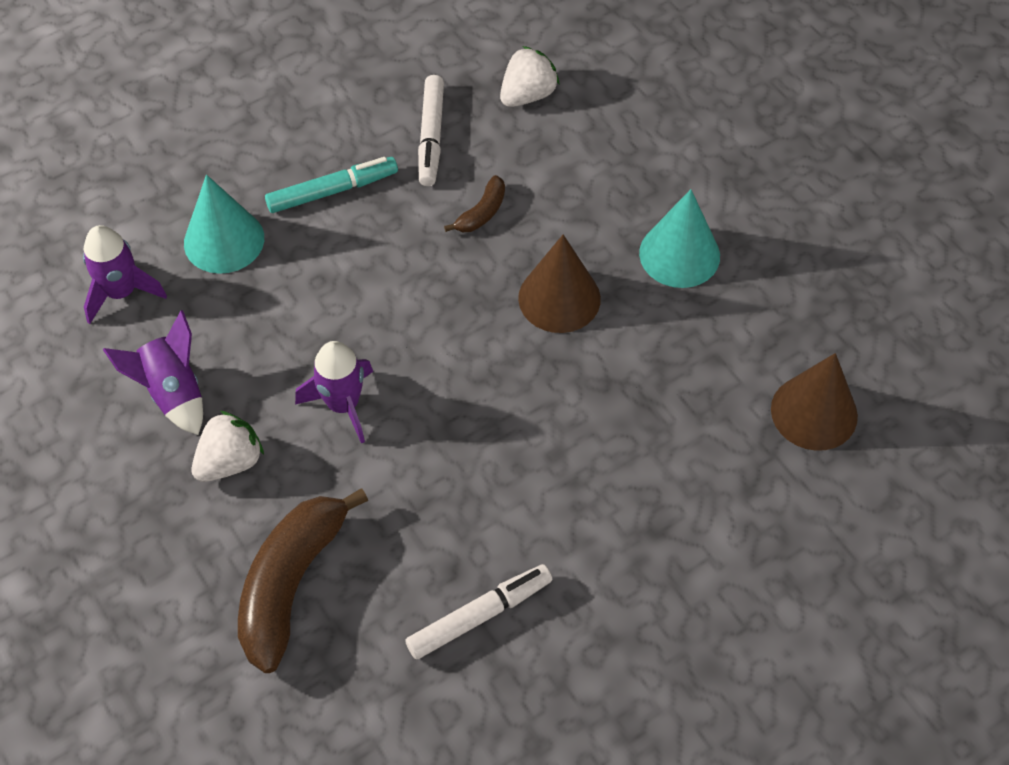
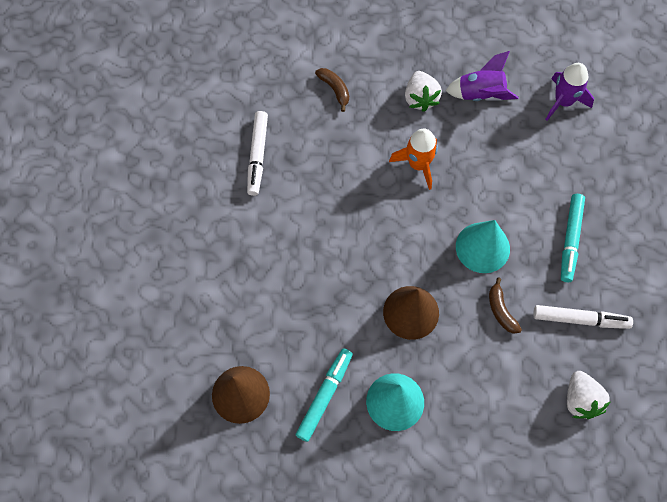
camera: 125 degrees right, 10 degrees up
(224, 240) = (568, 166): turquoise cone -> turquoise cone (482, 247)
(291, 583) = (335, 89): brown banana -> brown banana, size x0.47
(343, 405) = (418, 164): purple rocket -> orange rocket
(431, 136) = (580, 319): white marker -> white marker turned 150 degrees clockwise
(736, 325) = (324, 396): none -> turquoise marker

